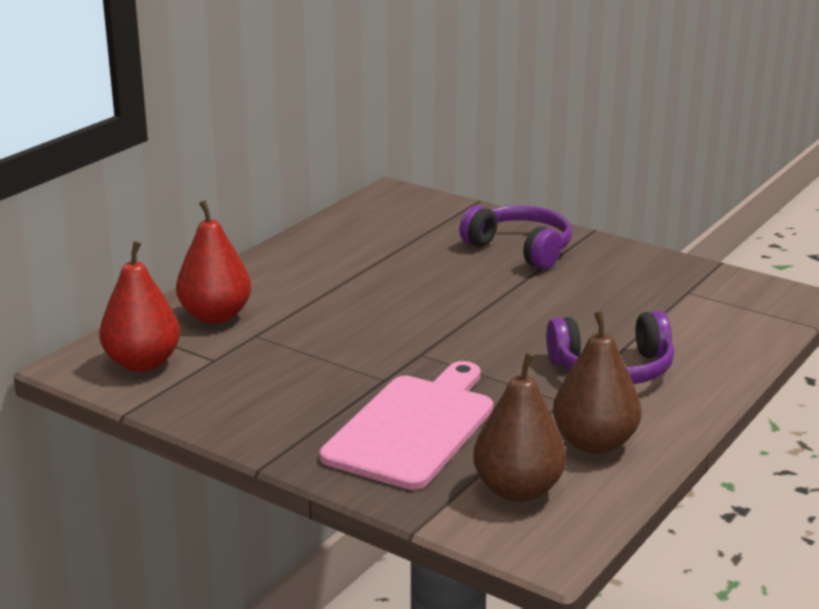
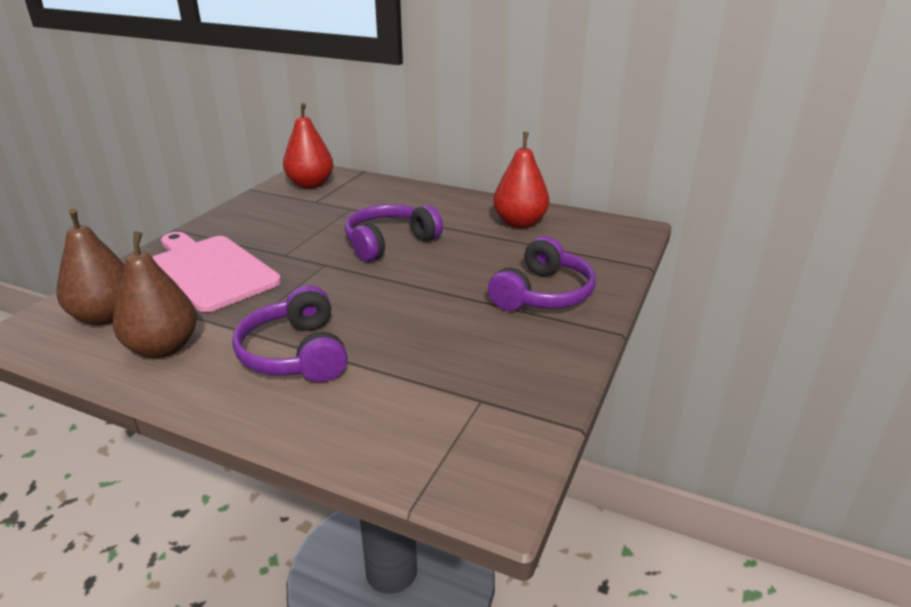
camera: 80 degrees right, 5 degrees up
(215, 316) = (377, 194): red pear -> red pear (520, 223)
(376, 314) = (389, 242): none -> purple headphones
(413, 427) = (210, 270): pink cutting board -> pink cutting board turned 150 degrees counterclockwise

